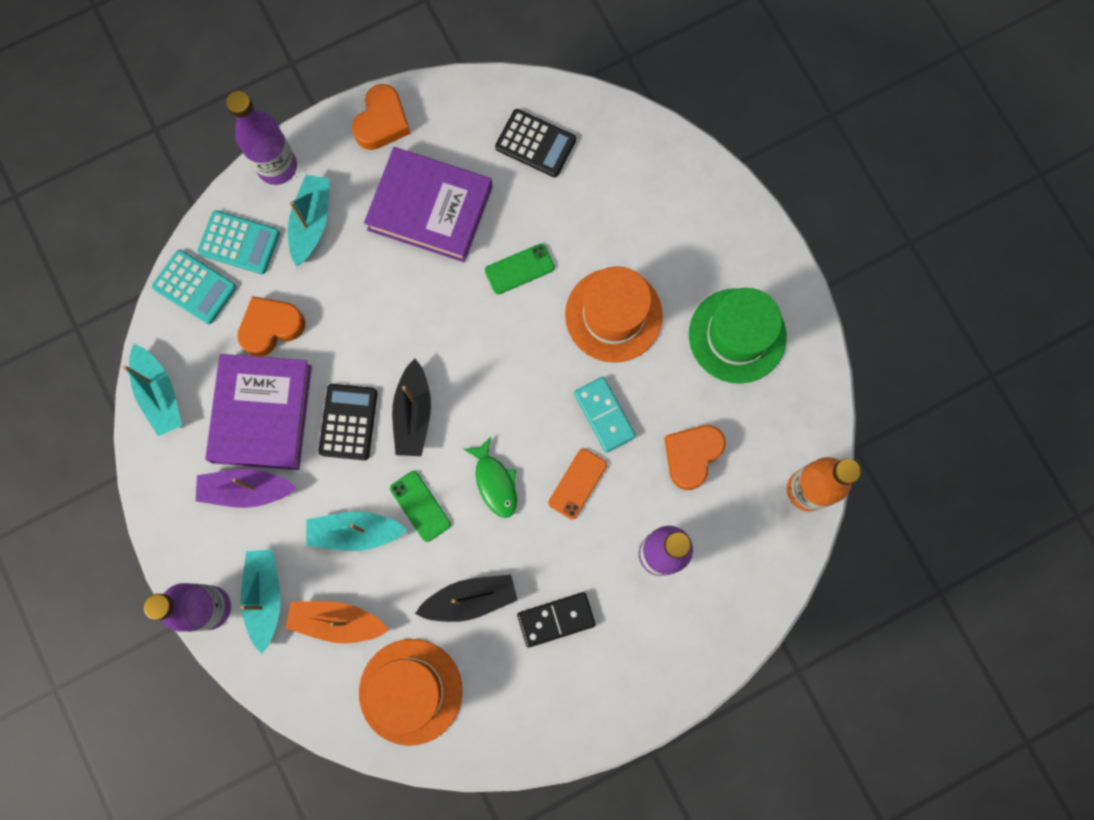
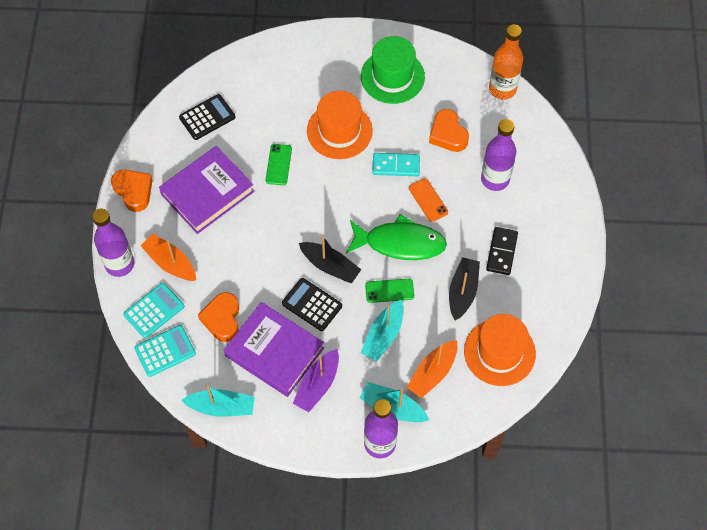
camera: 60 degrees left, 15 degrees down
(311, 223) = (170, 262): turquoise boat -> orange boat
(495, 482) = (400, 243): green fish -> green fish, size x1.76

